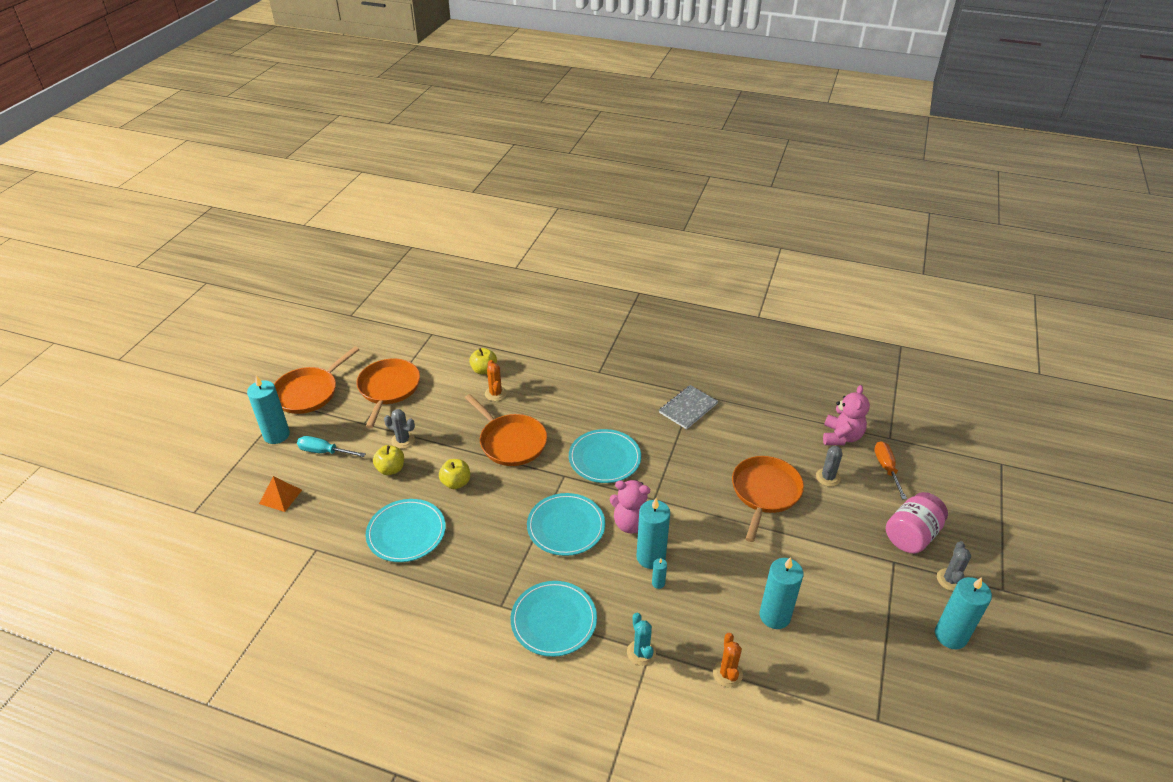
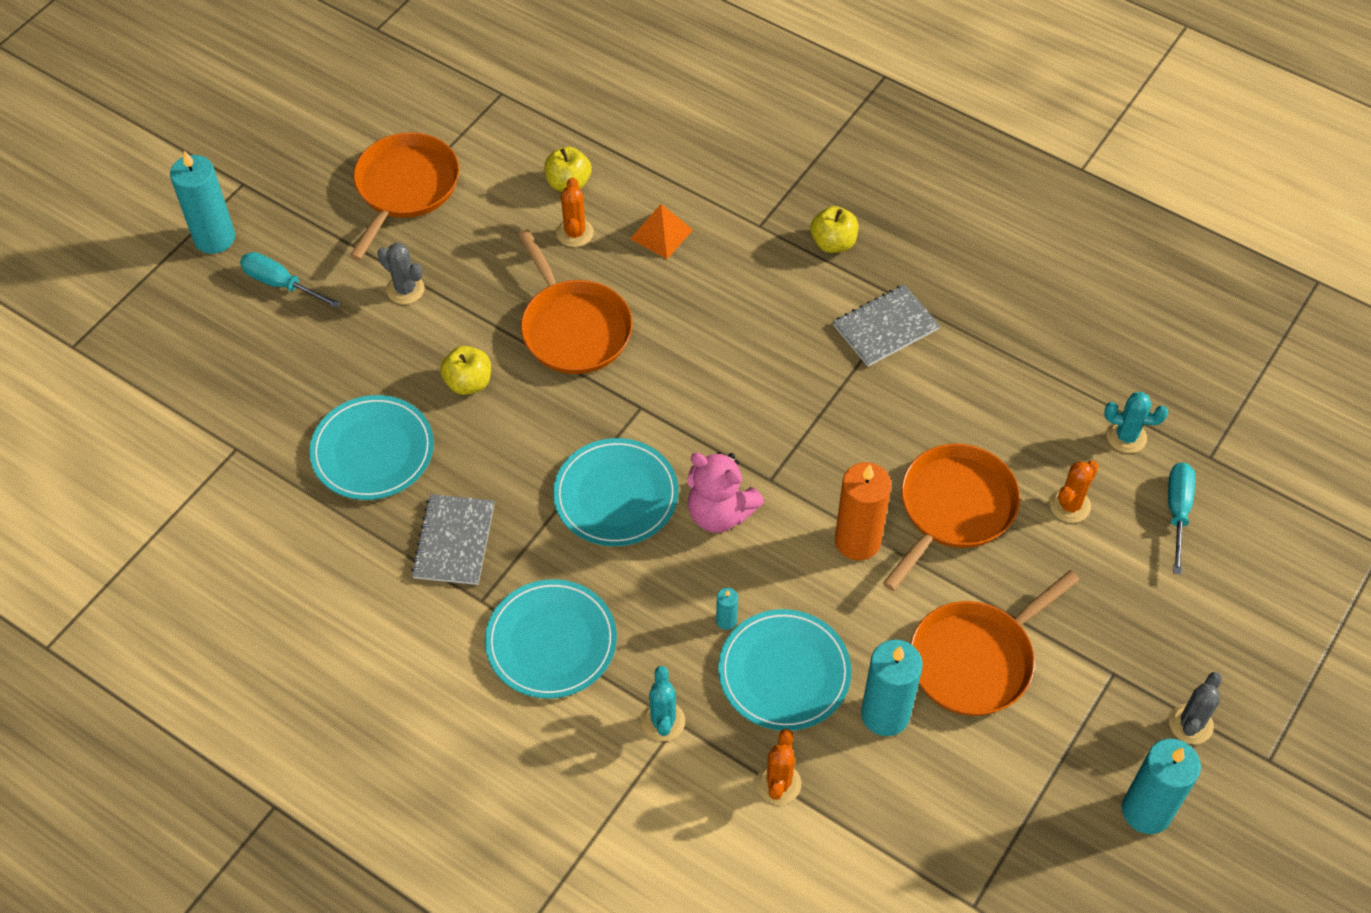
camera: 15 degrees right, 15 degrees up
(280, 496) = (201, 348): orange pyramid -> orange pyramid (661, 234)
(309, 392) = (278, 169): orange pan -> orange pan (975, 660)
(391, 469) = (375, 336): yellow apple -> yellow apple (833, 243)
(473, 574) = (454, 541): none -> grey notebook
(604, 458) = (715, 391): turquoise plate -> turquoise plate (784, 672)
(651, 557) = (730, 576): turquoise candle -> none
(718, 521) = (857, 541): none -> orange candle
(827, 477) = (1070, 505): grey cactus -> orange cactus
(841, 437) = (1126, 437): pink teddy bear -> turquoise cactus
(886, 468) = (1177, 511): orange screwdriver -> turquoise screwdriver
(911, 535) = (1163, 637): pink jar -> none

